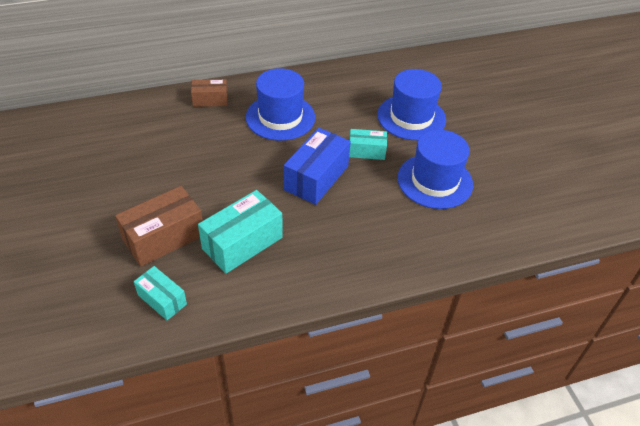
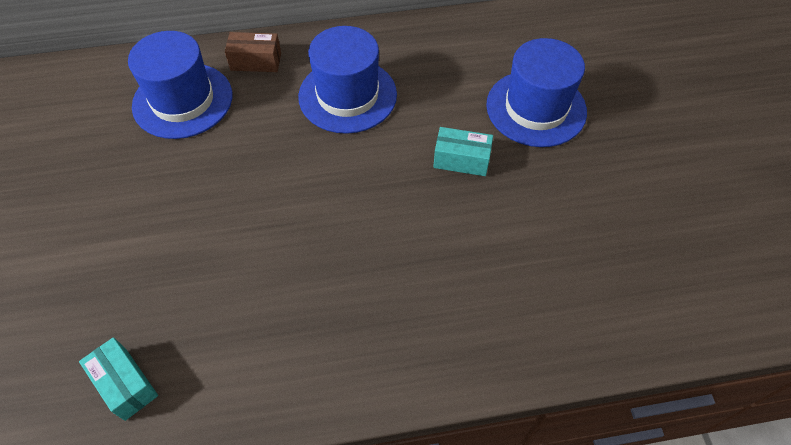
camera: 10 degrees right, 10 degrees up
(164, 237) = (149, 279): brown box -> none
(242, 243) = (256, 299): turquoise box -> none
(316, 178) = (382, 199): blue box -> none
(435, 181) = (555, 218): blue hat -> blue hat (183, 100)

